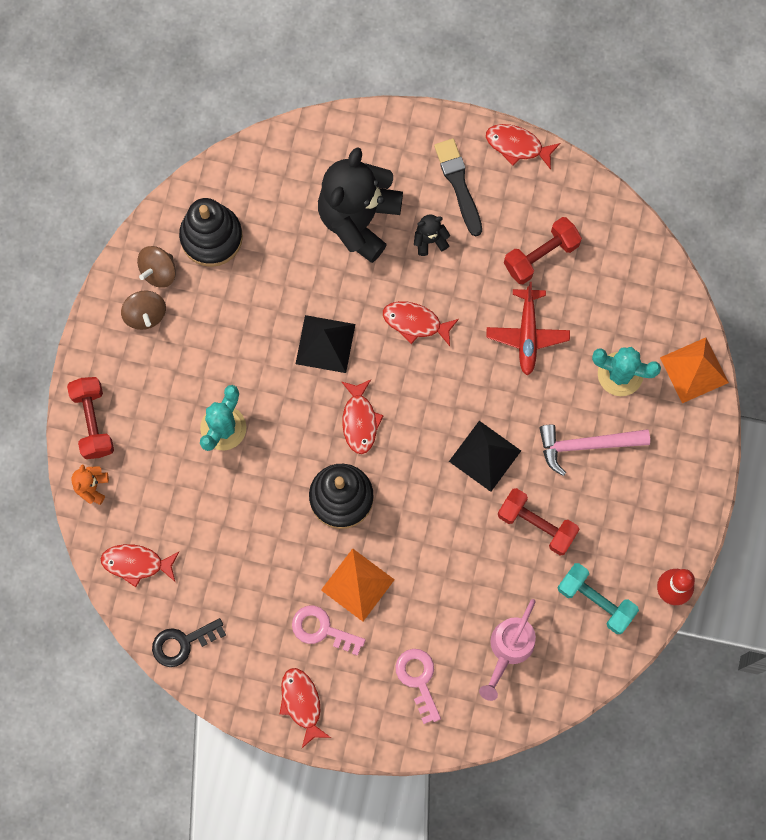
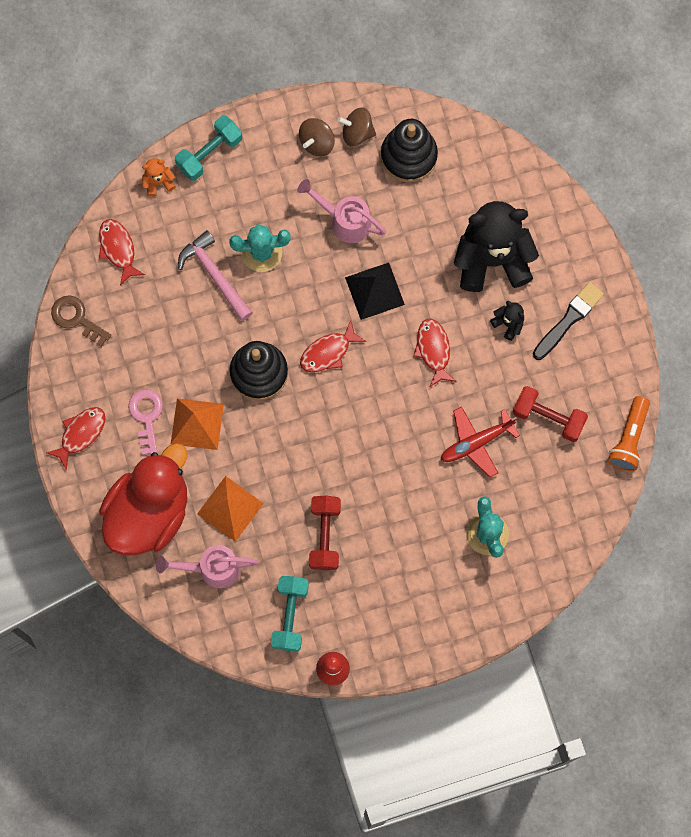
camera: 60 degrees right, 0 degrees up
(93, 421) = (209, 153): red dumbbell -> turquoise dumbbell
(182, 643) = (76, 318): black key -> brown key
(239, 333) = (344, 220): none -> pink watering can
(418, 679) = (149, 512): pink key -> red duck
(484, 456) = (357, 464): black pyramid -> none
(517, 145) = (629, 347): red fish -> none
(586, 445) = (412, 539): pink hammer -> pink hammer (214, 275)
(602, 196) = (629, 438): none -> orange flashlight
(694, 370) = (526, 591): orange pyramid -> orange pyramid (230, 508)

